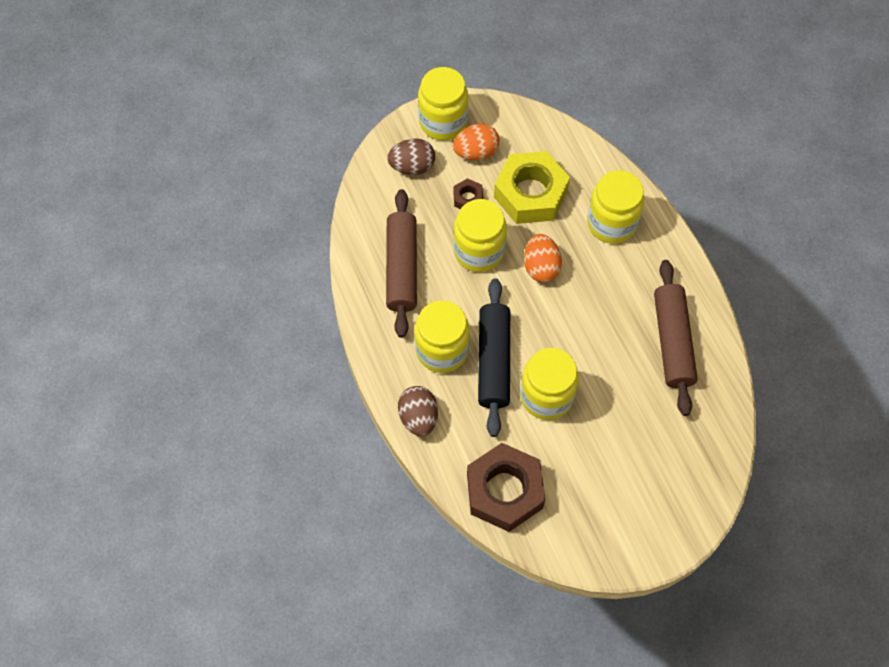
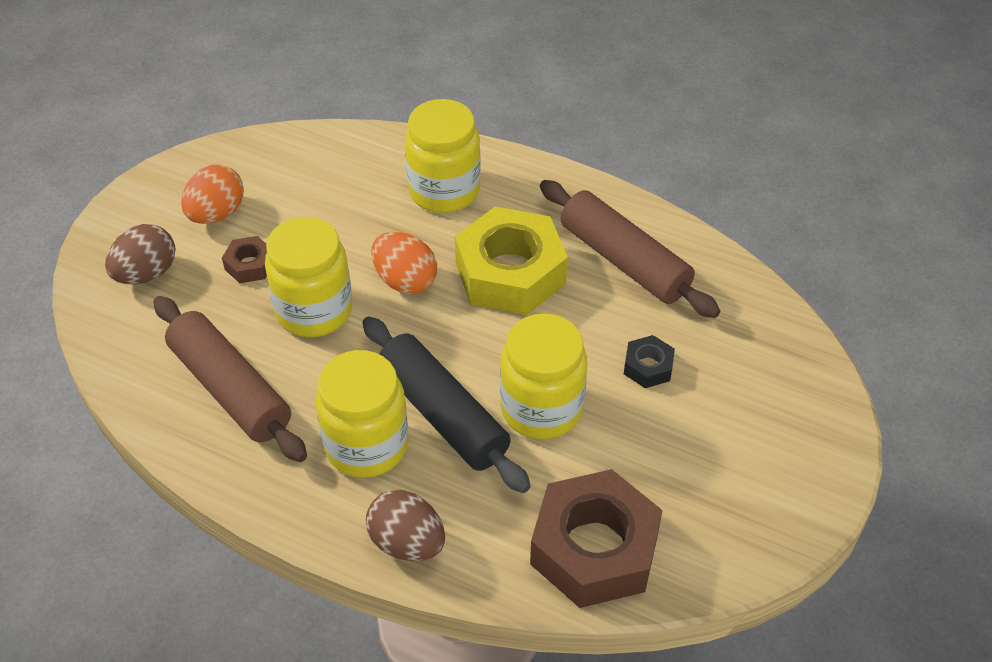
camera: 40 degrees left, 15 degrees down
(443, 122) = (146, 207): yellow jar -> none
(530, 194) = (323, 217): yellow nut -> yellow nut (510, 273)
(624, 415) = (648, 367): none -> black nut

